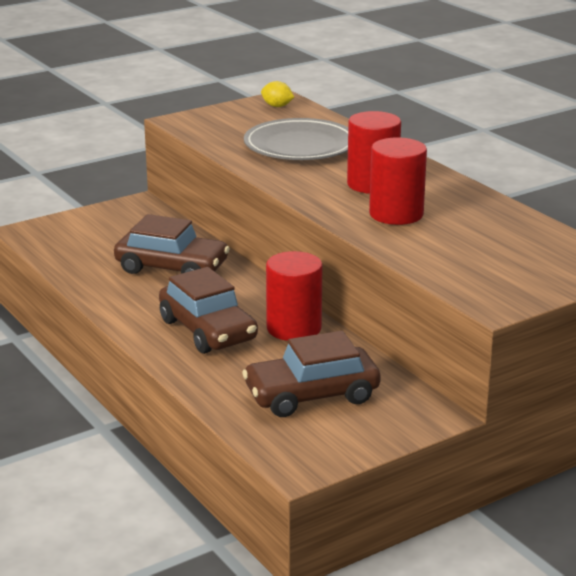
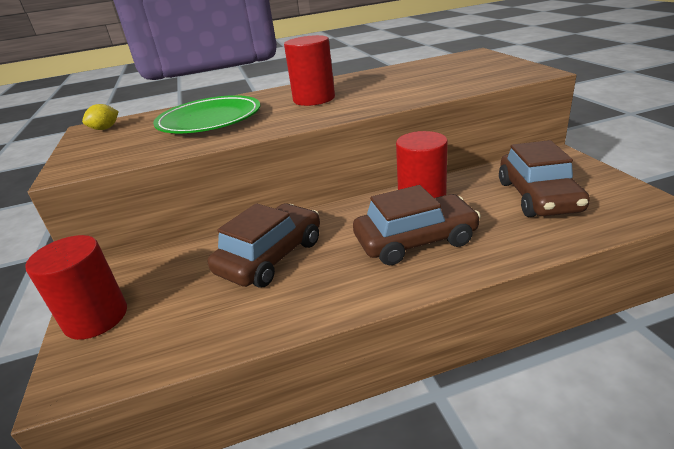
camera: 70 degrees left, 5 degrees up
(300, 146) = (210, 120): grey plate -> green plate
(396, 214) = (376, 93): red cylinder -> red cylinder (96, 317)

